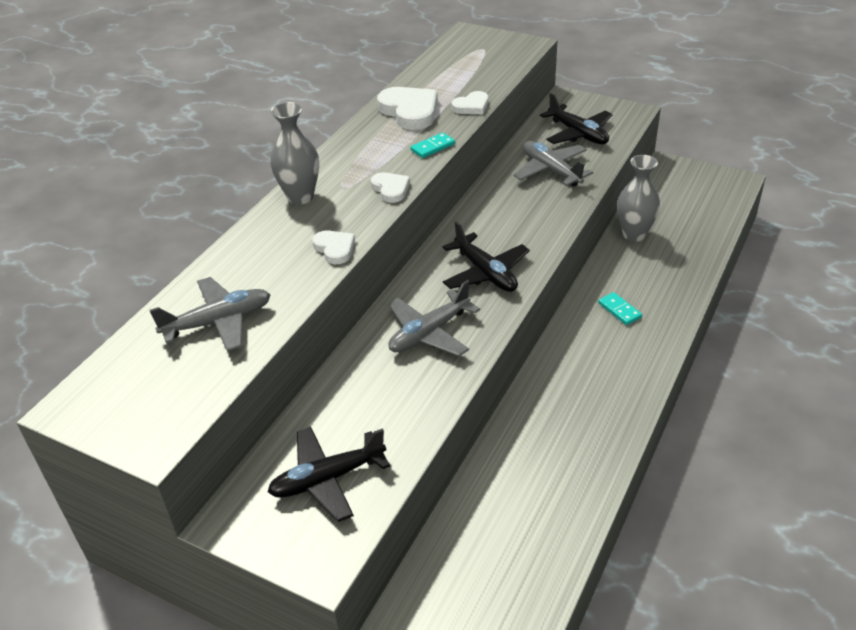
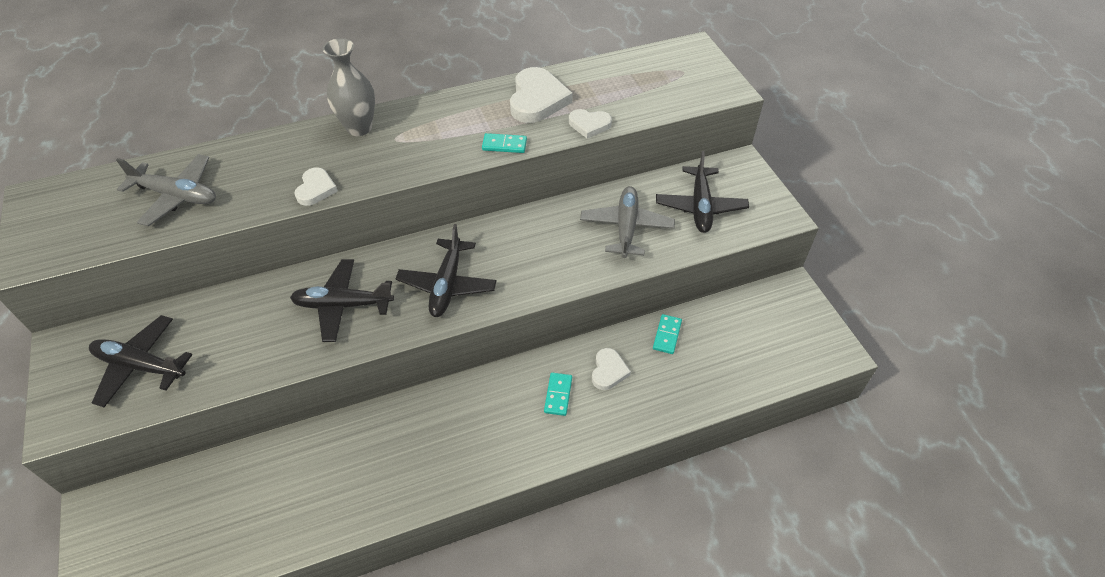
camera: 40 degrees right, 10 degrees up
(390, 189) = (422, 163): white heart -> white heart (608, 371)
(429, 333) = (343, 305): grey plane -> black plane
(634, 234) = (667, 335): grey vase -> turquoise domino

